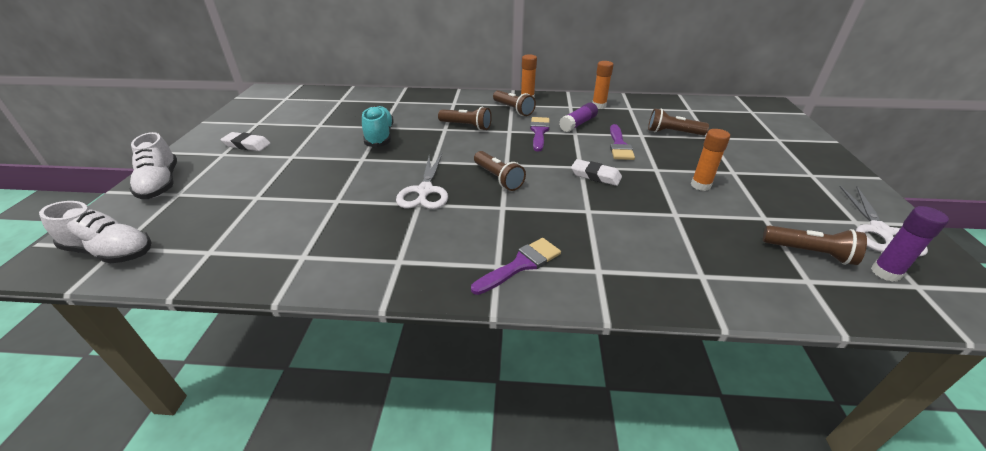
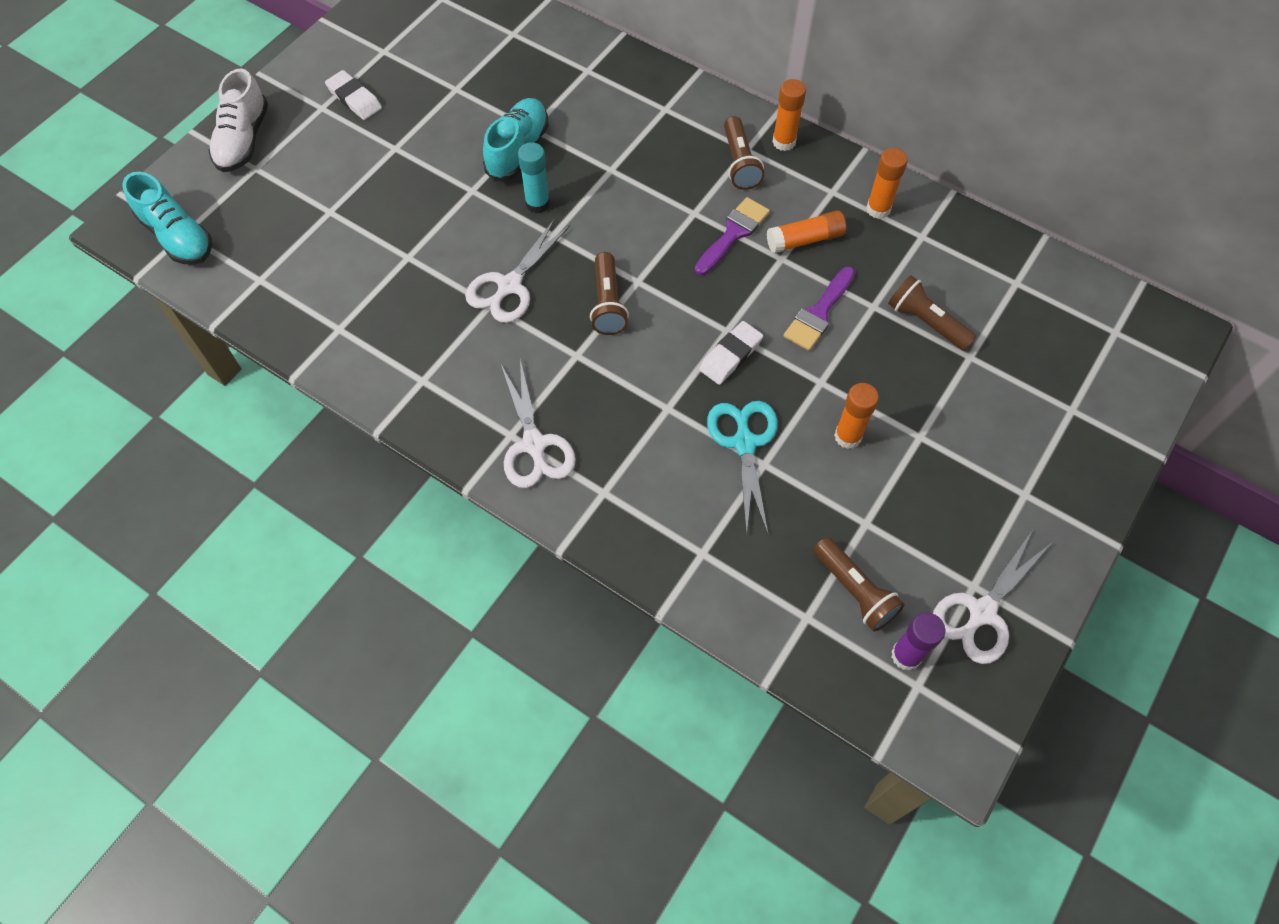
camera: 30 degrees right, 25 degrees up
(110, 251) = (178, 236): white shoe -> turquoise shoe
(411, 152) = (537, 204): none -> turquoise glue stick
(466, 126) = (644, 176): brown flashlight -> none
(521, 264) = (534, 445): purple brush -> white scissors
(578, 124) = (805, 240): purple glue stick -> orange glue stick
(595, 176) = (730, 355): white eraser -> white eraser turned 75 degrees clockwise
(652, 209) = (744, 443): none -> turquoise scissors

